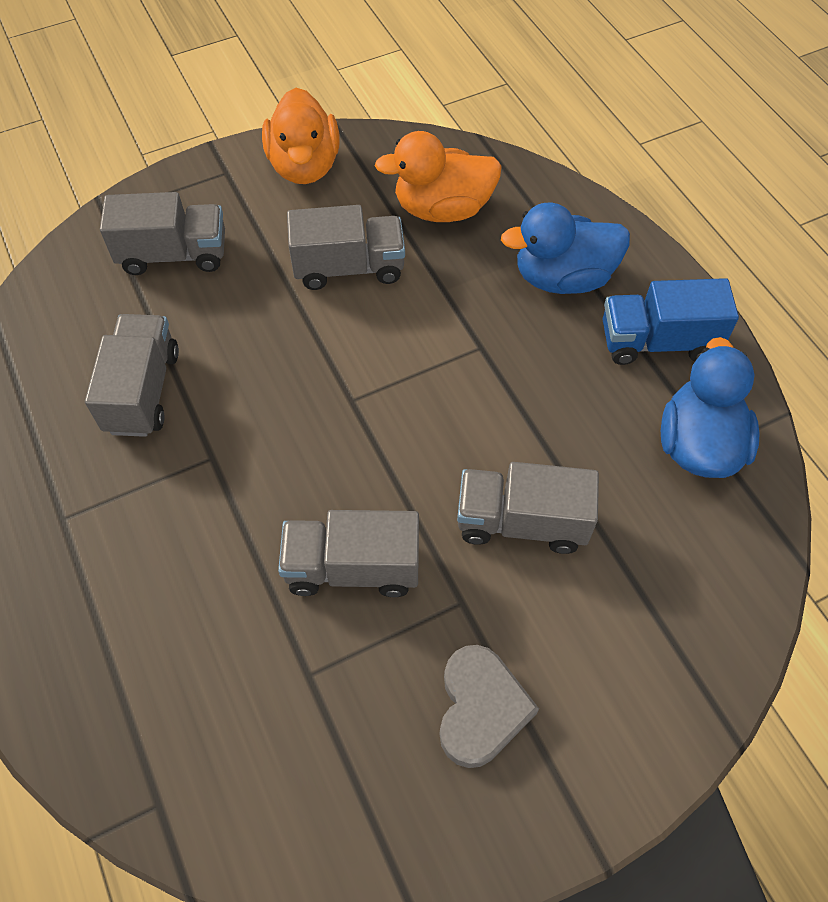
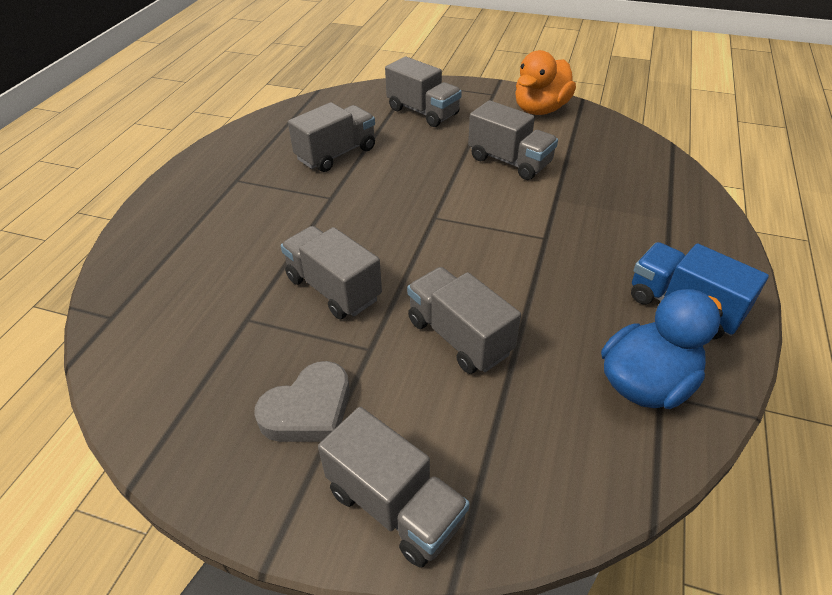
camera: 45 degrees right, 15 degrees down
(442, 209) = (603, 164): orange duck -> none
(563, 278) = (648, 235): blue duck -> none
(639, 721) = (395, 506): none -> grey truck

